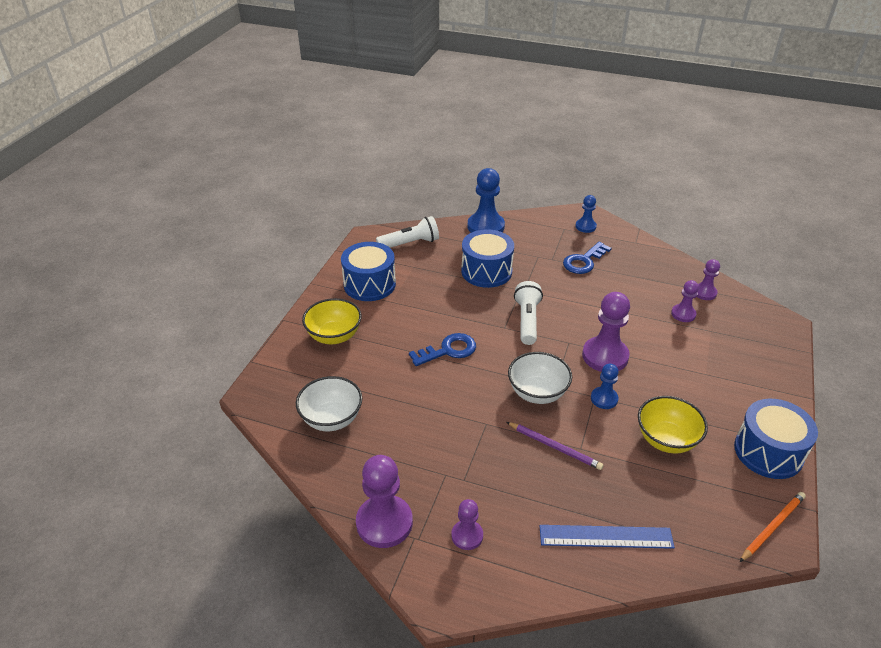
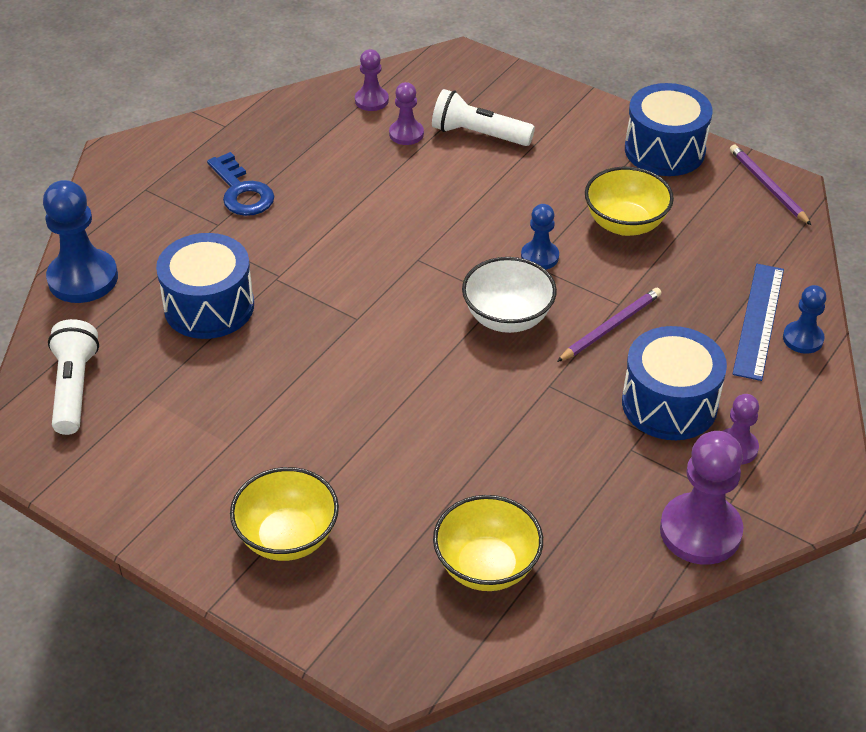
camera: 75 degrees left, 5 degrees up
(331, 419) = (486, 566): white bowl -> yellow bowl
(369, 284) = (166, 466): blue drum -> blue drum (669, 404)
(448, 350) = (383, 394): blue key -> none
(527, 320) = (352, 290): white flashlight -> white flashlight (478, 134)
(585, 226) = (154, 164): blue pawn -> blue pawn (803, 339)
(605, 356) = (459, 232): purple pawn -> none
(772, 527) = (767, 186): orange pencil -> purple pencil

